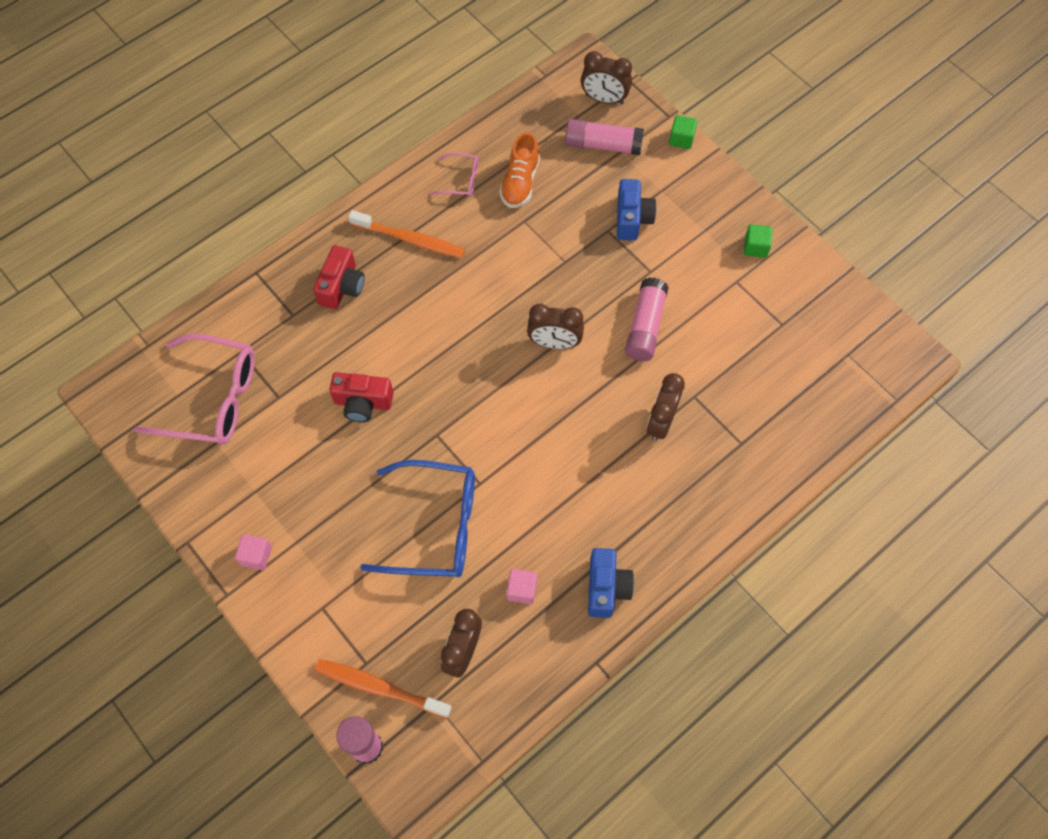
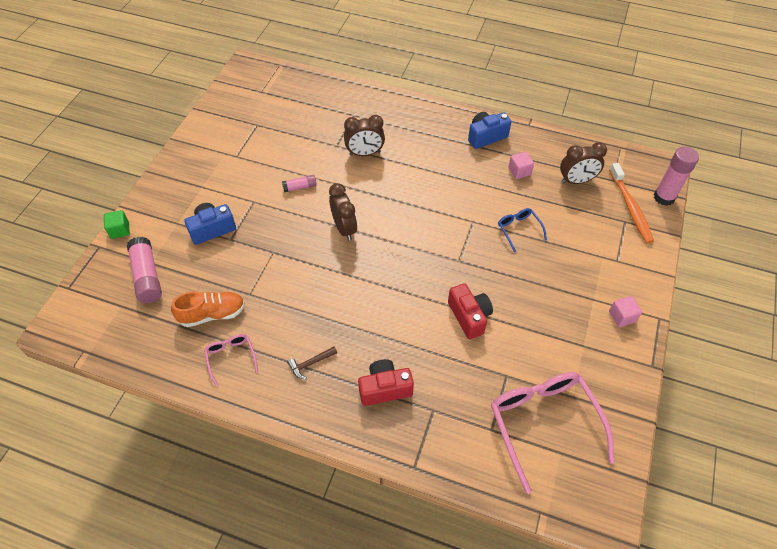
camera: 120 degrees left, 10 degrees down
(410, 239) = (310, 363): orange toothbrush -> brown hammer
(435, 526) = (518, 229): blue glasses -> blue glasses, size x0.48
(604, 99) = (96, 296): brown clock -> none
(645, 326) = (300, 187): pink glue stick -> pink glue stick, size x0.54
(755, 247) = (202, 156): green cube -> none

